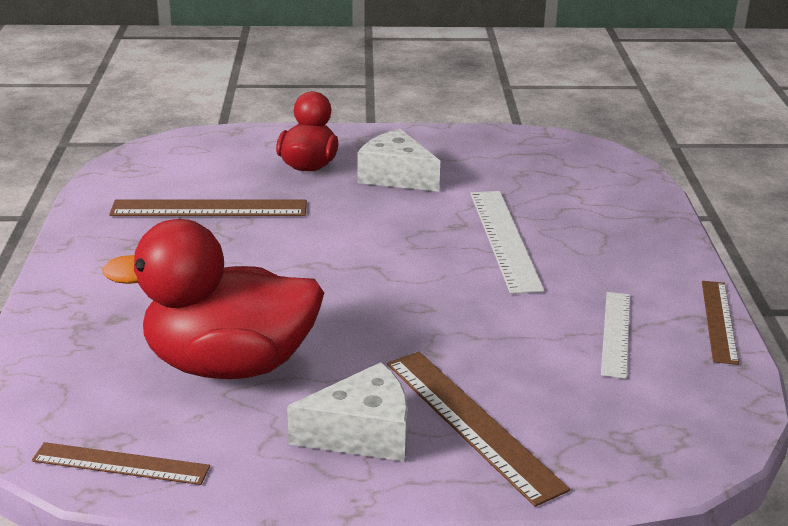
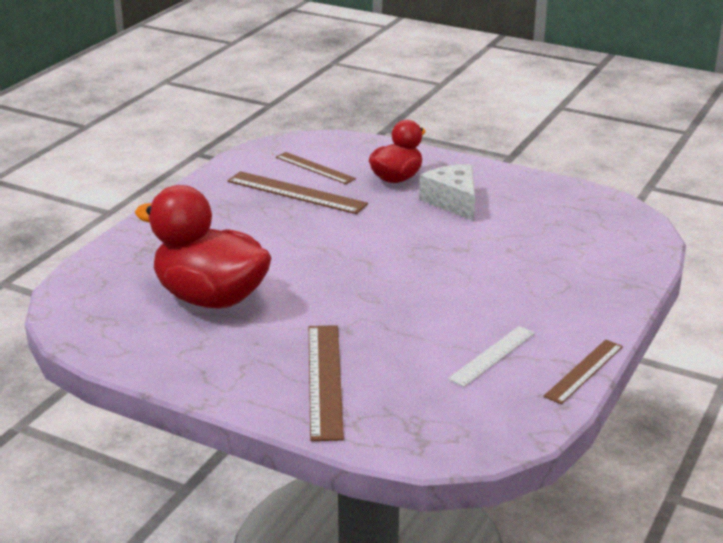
camera: 30 degrees right, 0 degrees up
(121, 463) = (96, 335): brown ruler -> brown ruler (315, 168)
(363, 433) = (250, 364): white cheese -> none
(505, 239) = (484, 268): white ruler -> none

